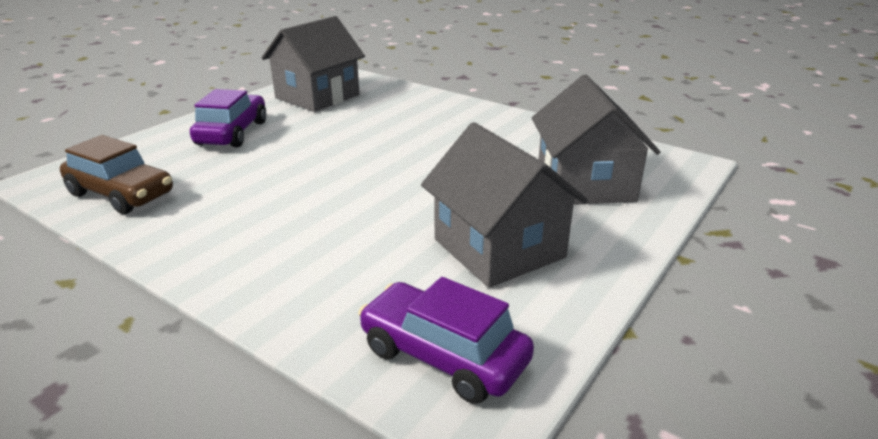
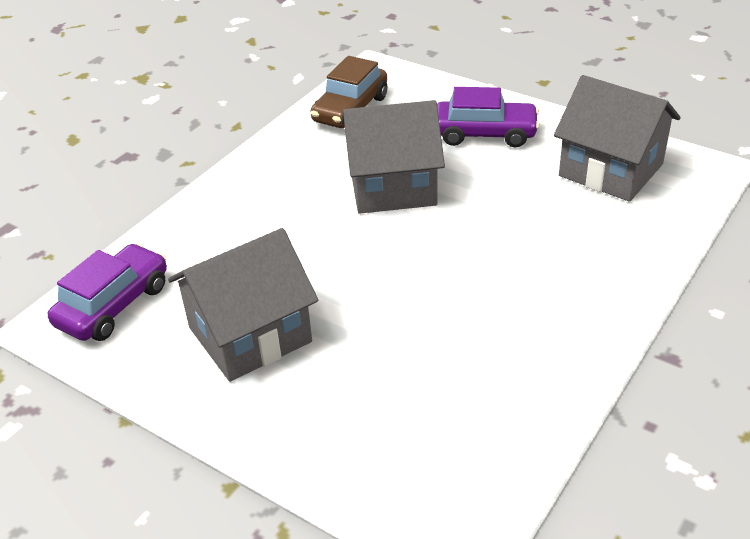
camera: 90 degrees right, 10 degrees up
(585, 184) = (386, 412): grey house -> grey house (392, 186)

